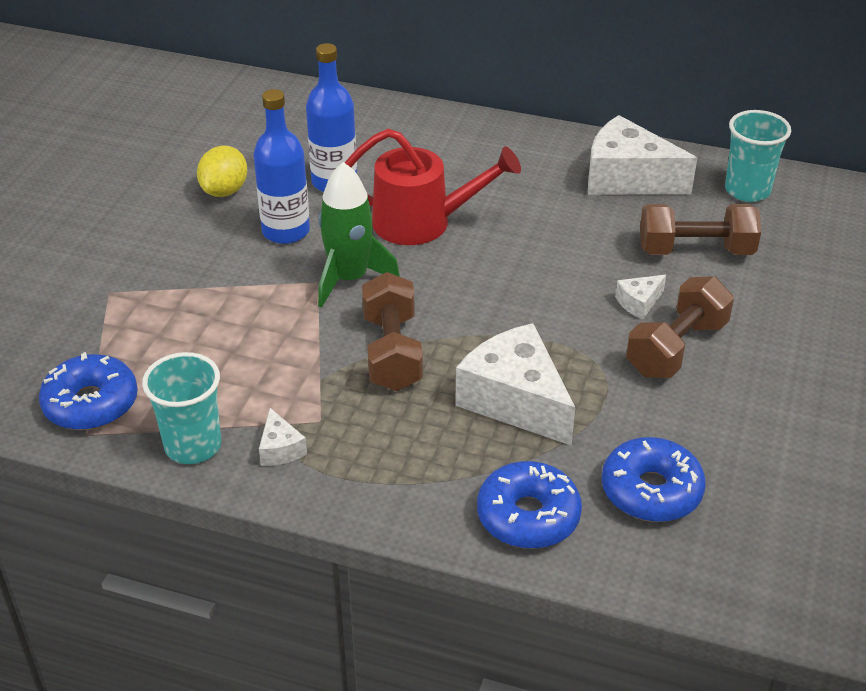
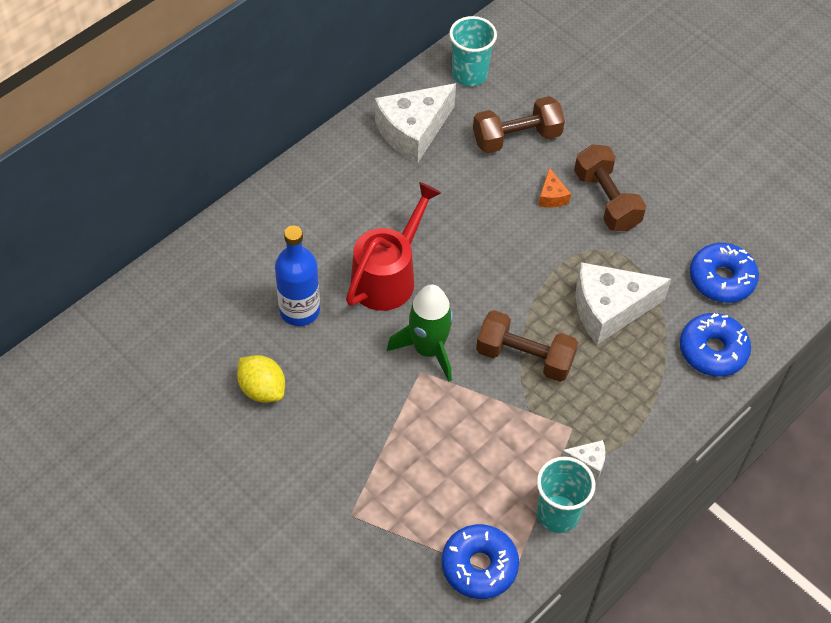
camera: 65 degrees left, 15 degrees up
(286, 231) = (344, 367): blue bottle -> none
(639, 303) = (551, 196): white cheese -> orange cheese
(695, 250) = (516, 138): brown dumbbell -> brown dumbbell turned 45 degrees clockwise

